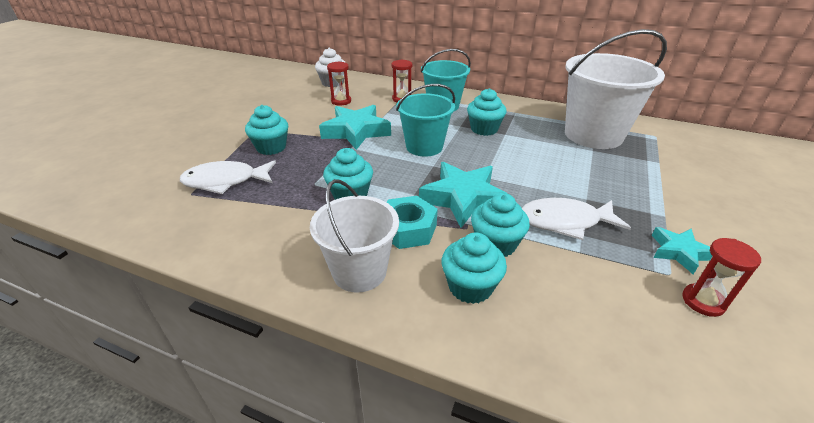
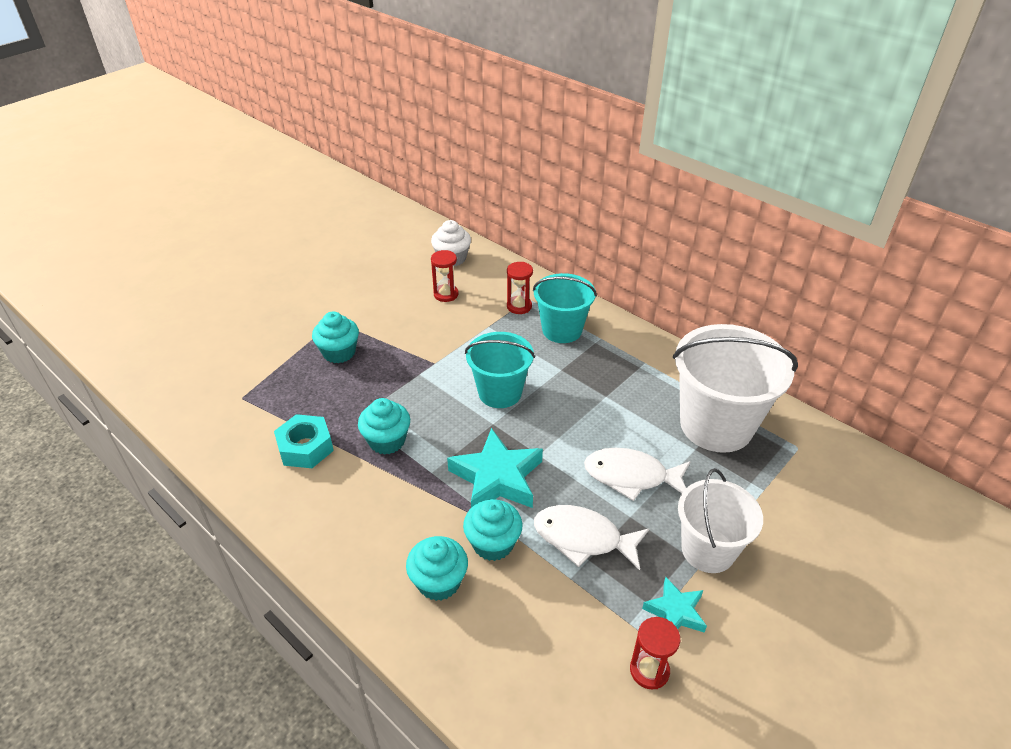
camera: 20 degrees right, 5 degrees up
(225, 181) = (278, 390): white fish -> white fish (631, 476)
(356, 132) = (438, 350): turquoise star -> none
(359, 271) = (351, 534): white bucket -> white bucket (708, 550)
(408, 229) = (419, 500): turquoise nut -> turquoise nut (305, 447)
(484, 129) = (586, 382): turquoise cupcake -> none

